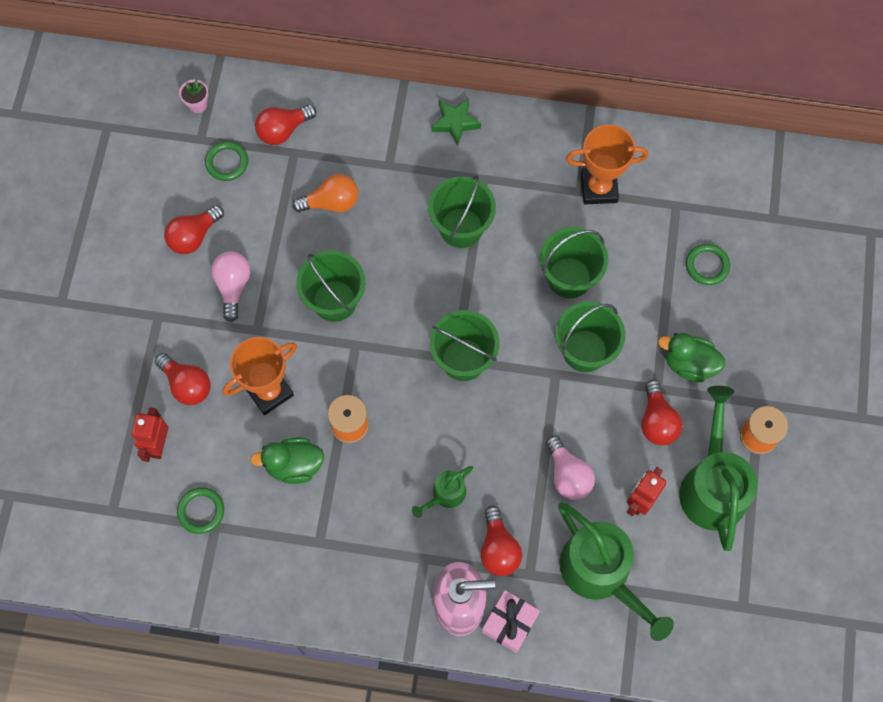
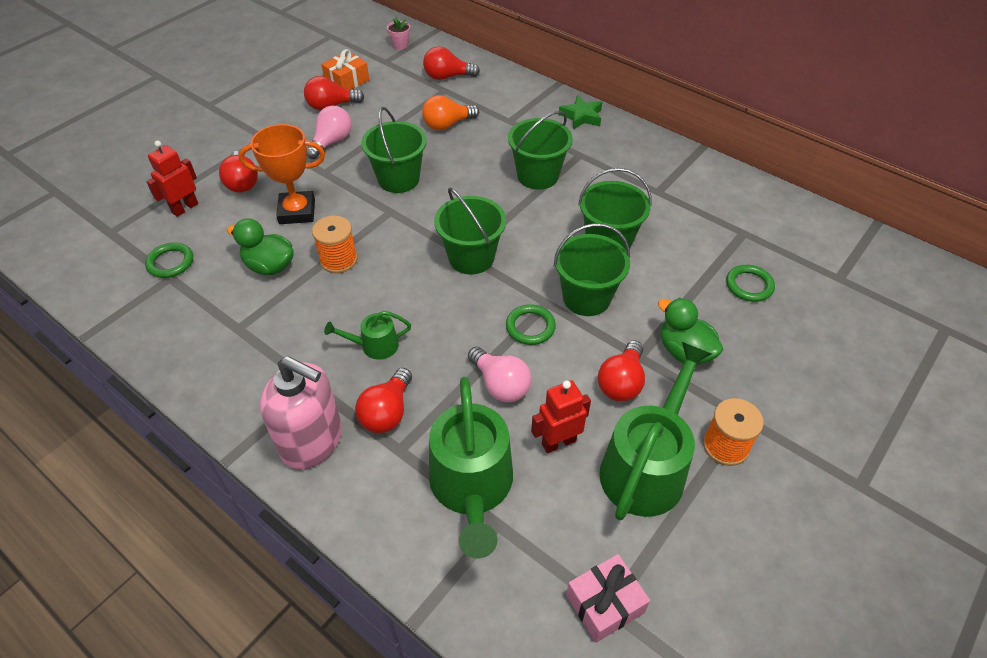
camera: 30 degrees right, 20 degrees down
(181, 190) = (347, 81): none -> orange gift
(227, 162) = (392, 78): green ring -> green ring (530, 327)
(331, 202) = (447, 125): orange light bulb -> orange light bulb turned 135 degrees clockwise
(510, 623) = (345, 483): pink gift -> pink gift (605, 604)
(568, 475) = (500, 385): pink light bulb -> pink light bulb turned 45 degrees counterclockwise
(599, 188) = (677, 196): orange trophy -> none

